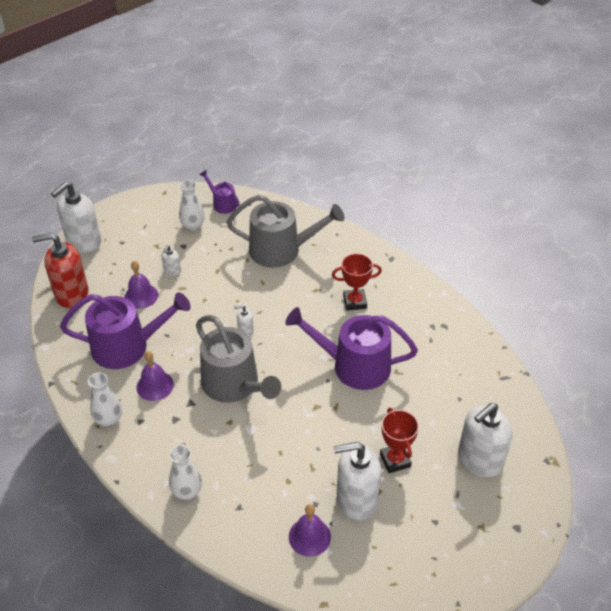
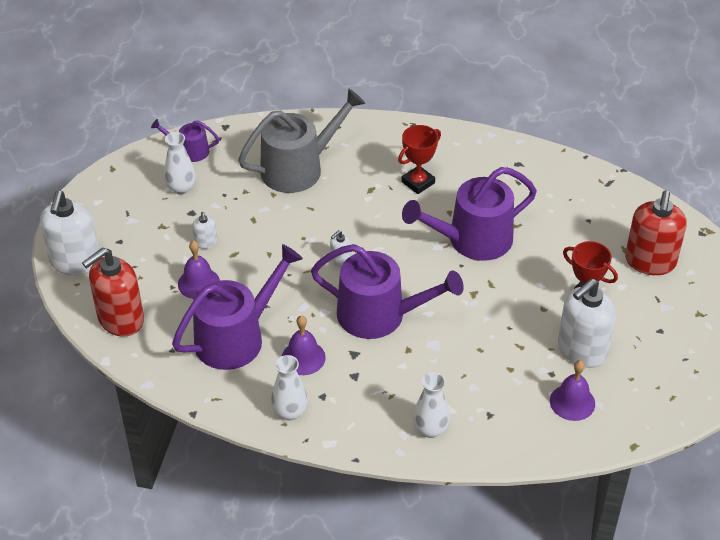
camera: 35 degrees left, 0 degrees up
(234, 385) = (379, 315): grey watering can -> purple watering can
(479, 460) = (650, 262): white soap dispenser -> red soap dispenser

